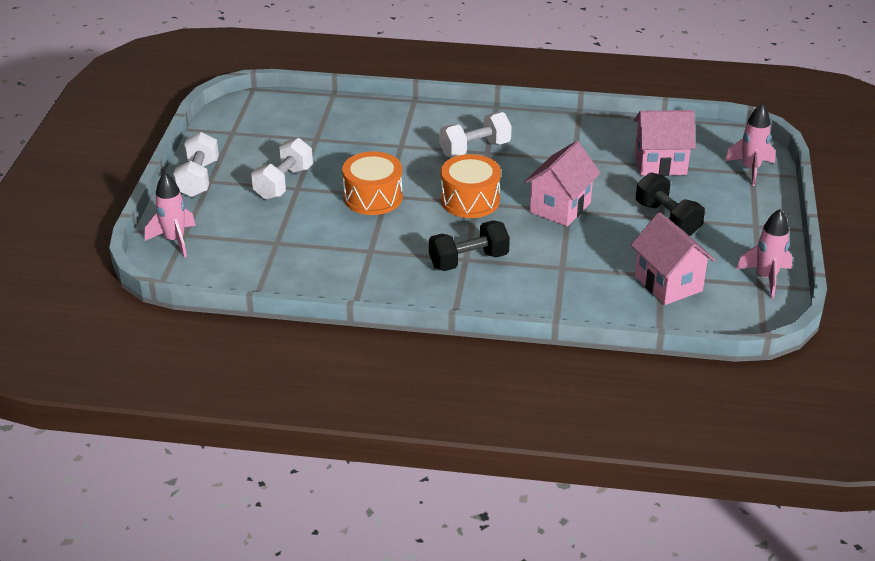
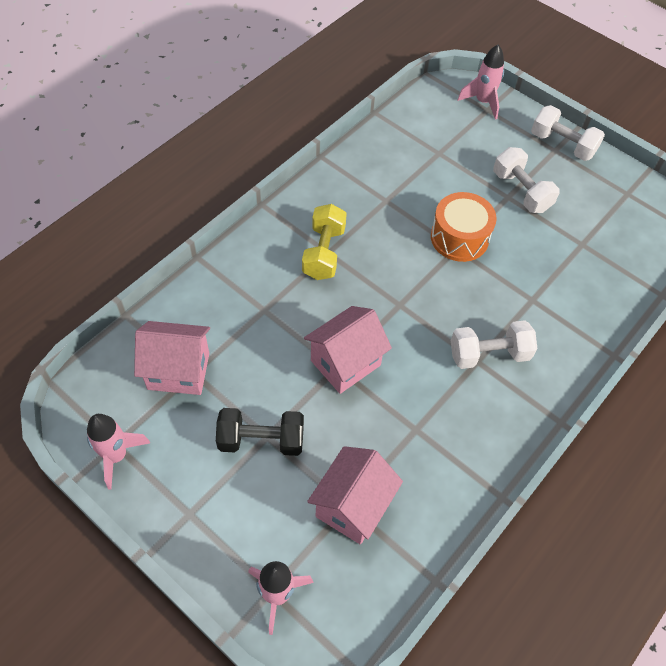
camera: 120 degrees right, 20 degrees up
(468, 260) = (324, 253): black dumbbell -> yellow dumbbell
(470, 200) = (407, 302): orange drum -> none
(475, 149) = (489, 354): white dumbbell -> white dumbbell turned 75 degrees clockwise
(560, 207) = (345, 363): pink house -> pink house turned 75 degrees clockwise

